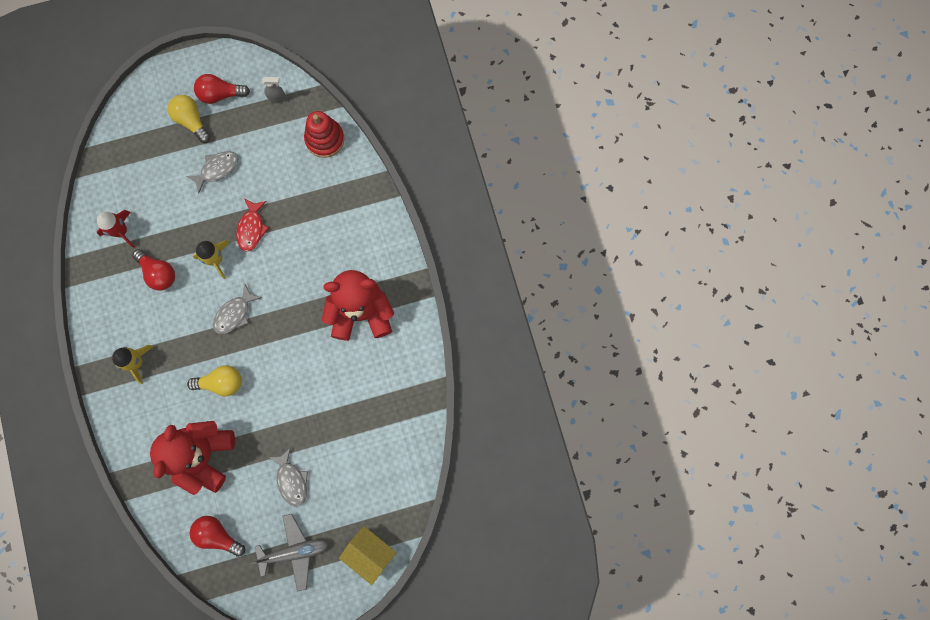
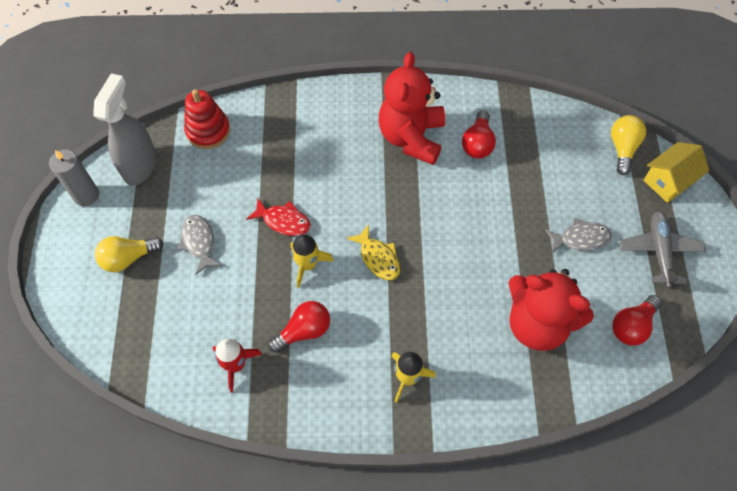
camera: 75 degrees left, 15 degrees down
(220, 94) = (109, 221): red light bulb -> red light bulb (477, 143)
(221, 383) = (455, 287): yellow light bulb -> yellow light bulb (622, 148)
(234, 314) = (378, 258): grey fish -> yellow fish
(239, 68) = (86, 195): none -> grey candle
(277, 98) = (140, 166): grey spray bottle -> grey spray bottle, size x2.29

